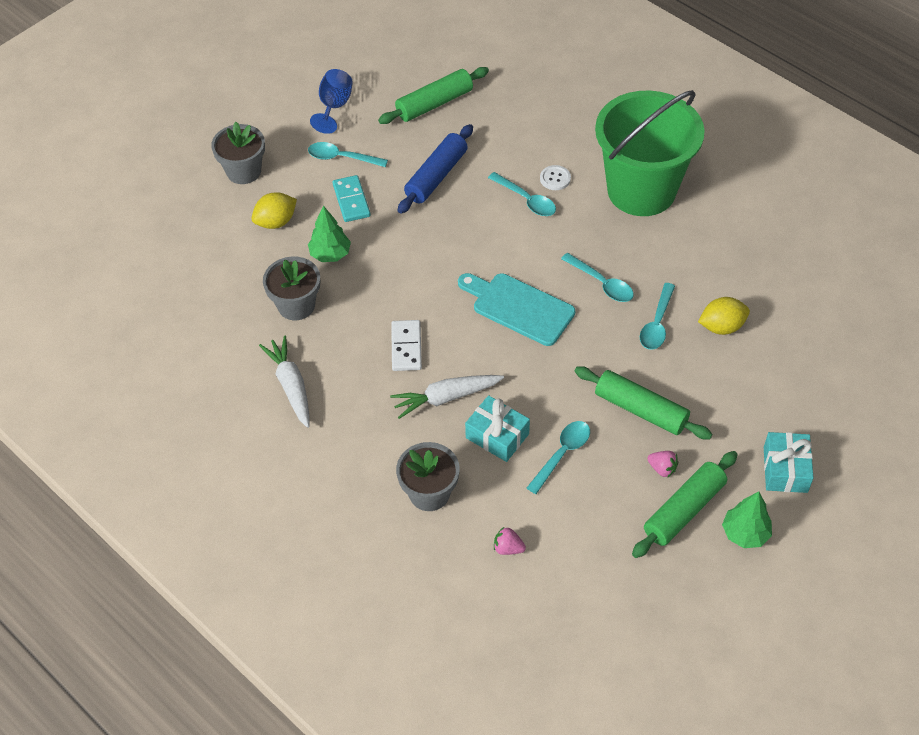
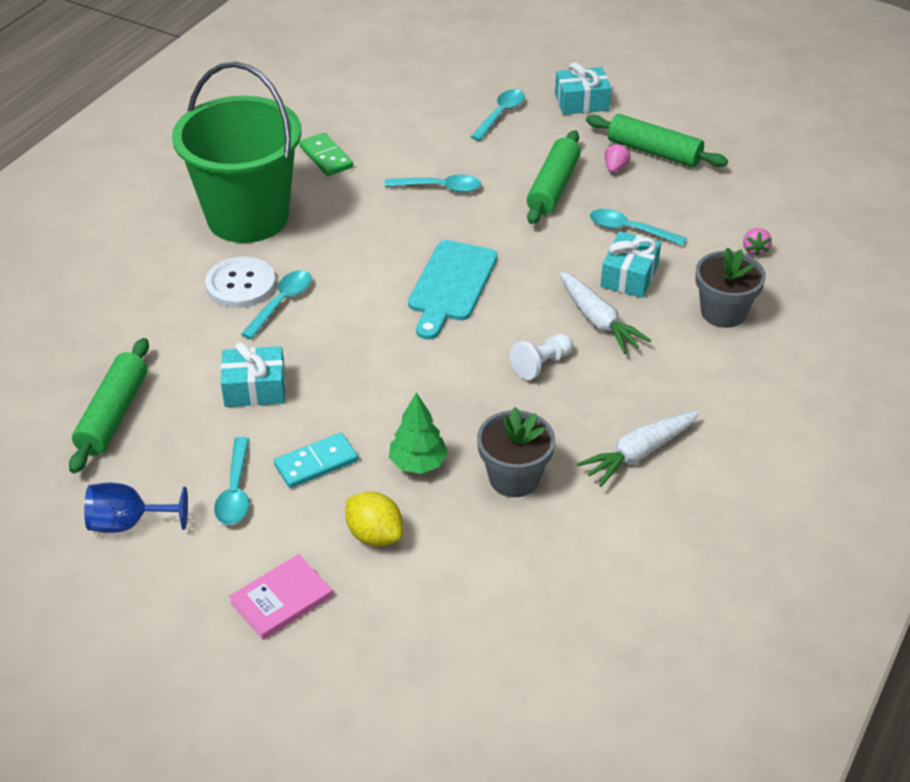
camera: 105 degrees left, 10 degrees down
(244, 171) = (281, 599): grey flower pot -> pink book
(406, 347) = (541, 364): white domino -> white pawn
(434, 103) = (113, 414): green rolling pin -> green rolling pin turned 60 degrees clockwise
(436, 176) = (255, 388): blue rolling pin -> turquoise gift
(555, 178) = (240, 284): white button -> white button, size x1.78
(601, 283) = (396, 230): turquoise spoon -> turquoise spoon (500, 115)
(719, 250) = (326, 157): none -> green domino
(721, 327) = (429, 148): yellow lemon -> none
(745, 533) = (659, 118): green tree -> none

